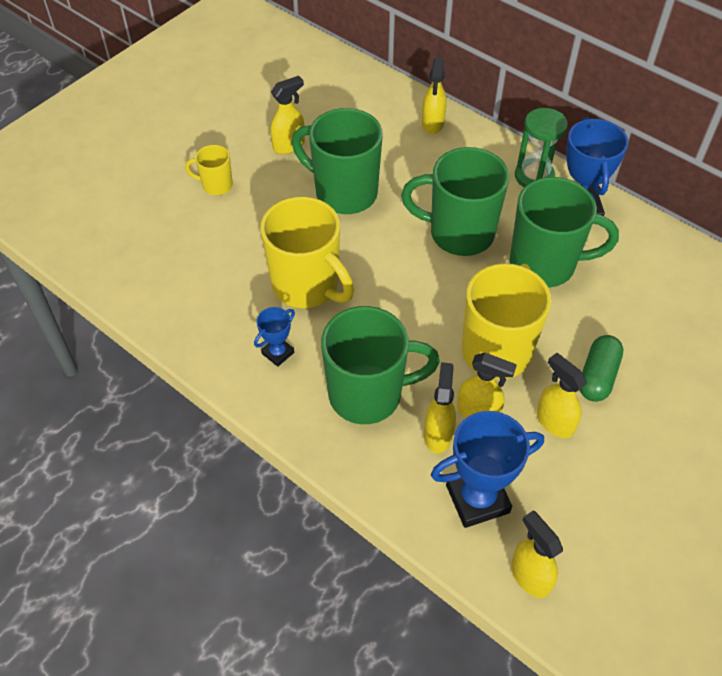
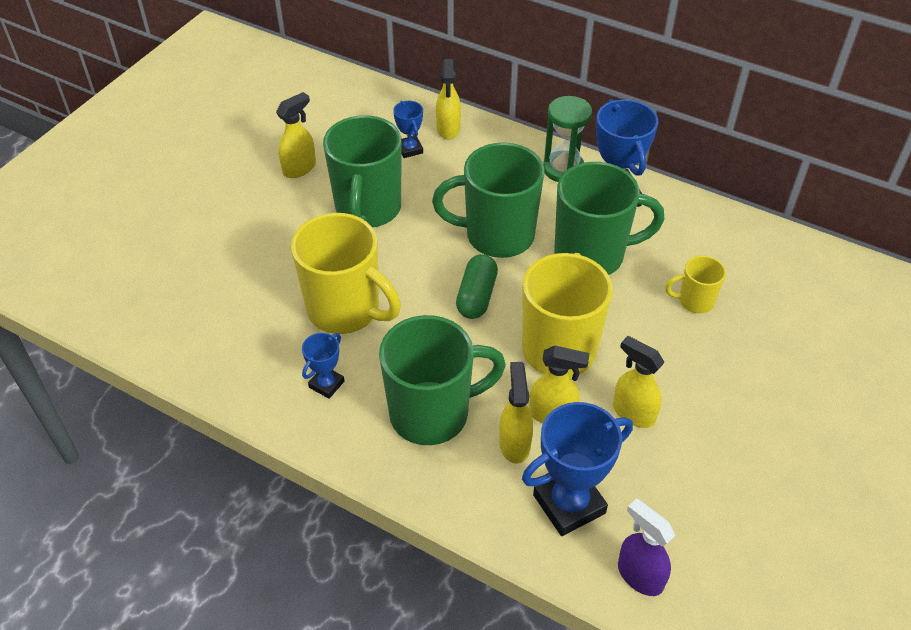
camera: 10 degrees left, 5 degrees down
(216, 185) = (227, 219): yellow mug -> yellow mug (694, 301)
(344, 193) = (368, 210): green mug -> green mug turned 105 degrees counterclockwise
(393, 139) = (410, 149): none -> blue trophy
(530, 576) = (639, 575): yellow spray bottle -> purple spray bottle
(597, 376) = (668, 360): green capsule -> green capsule (476, 296)

